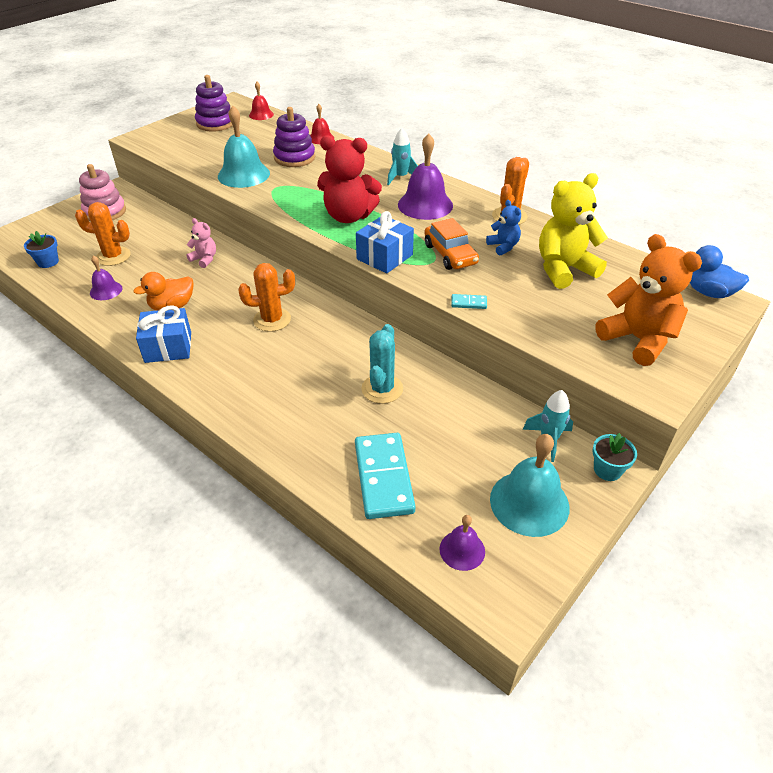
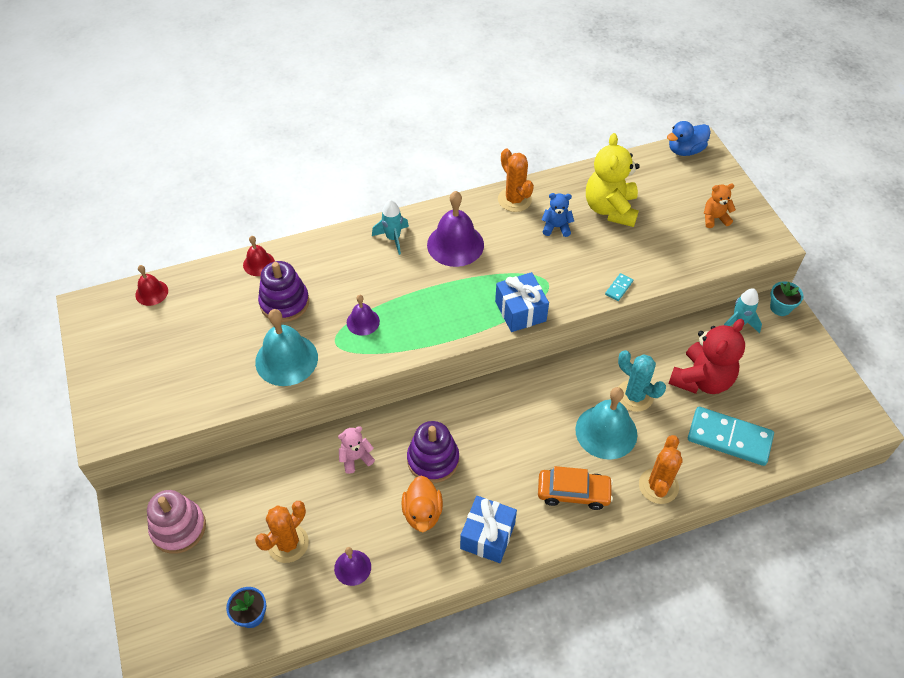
camera: 60 degrees left, 10 degrees up
(215, 123) = (135, 343): purple stacking toy -> purple stacking toy (433, 460)
(272, 320) = (496, 437): orange cactus -> orange cactus (658, 486)
(348, 216) = (435, 307): red teddy bear -> red teddy bear (701, 380)
(450, 254) = (545, 266): orange car -> orange car (573, 492)
(462, 550) = (812, 423): purple bell -> purple bell (363, 322)
(529, 503) = (789, 365): turquoise bell -> turquoise bell (606, 432)
(638, 339) = (714, 218): orange teddy bear -> orange teddy bear, size x0.51

